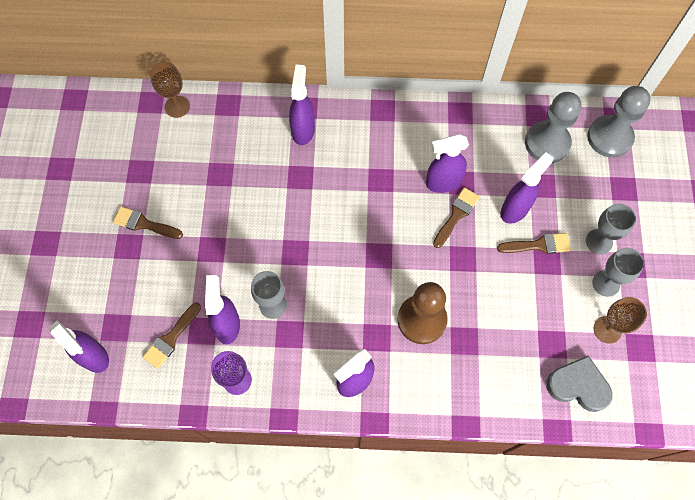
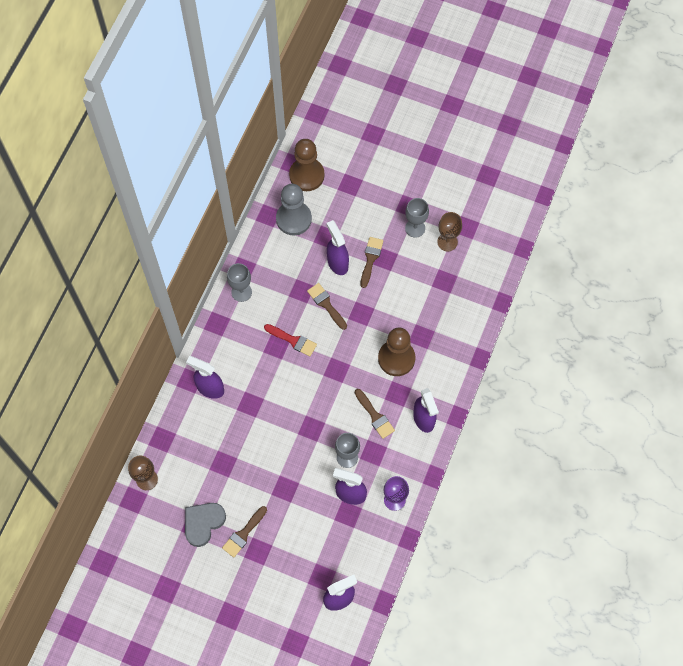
camera: 70 degrees left, 0 degrees up
(171, 338) = (345, 538): brown brush -> brown brush (375, 416)
(395, 195) = (293, 340): none -> red brush
(443, 182) = (296, 303): purple spray bottle -> none
(578, 385) = (478, 277): grey heart -> grey heart (203, 523)
(599, 241) = (383, 219): grey goblet -> grey goblet (241, 292)
(609, 137) = (306, 175): grey pawn -> brown pawn

